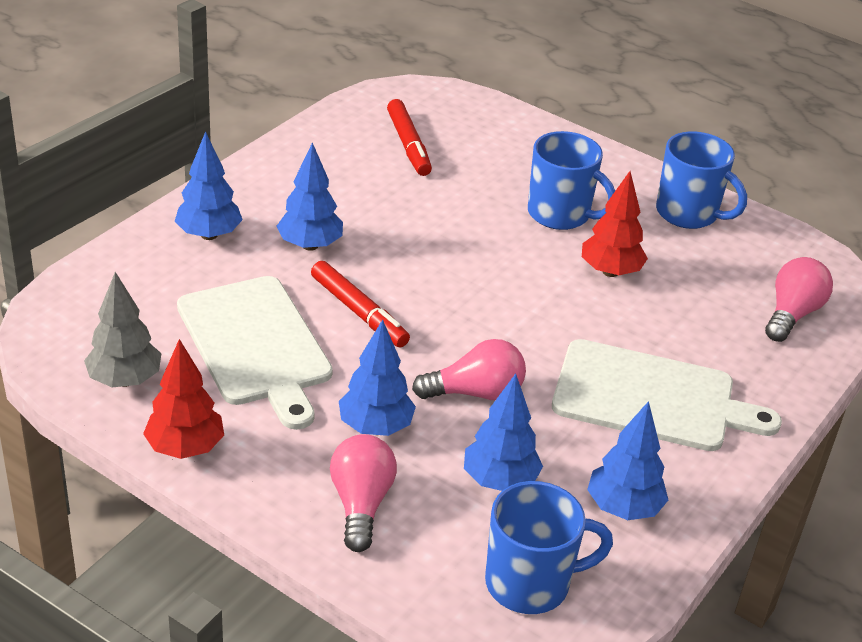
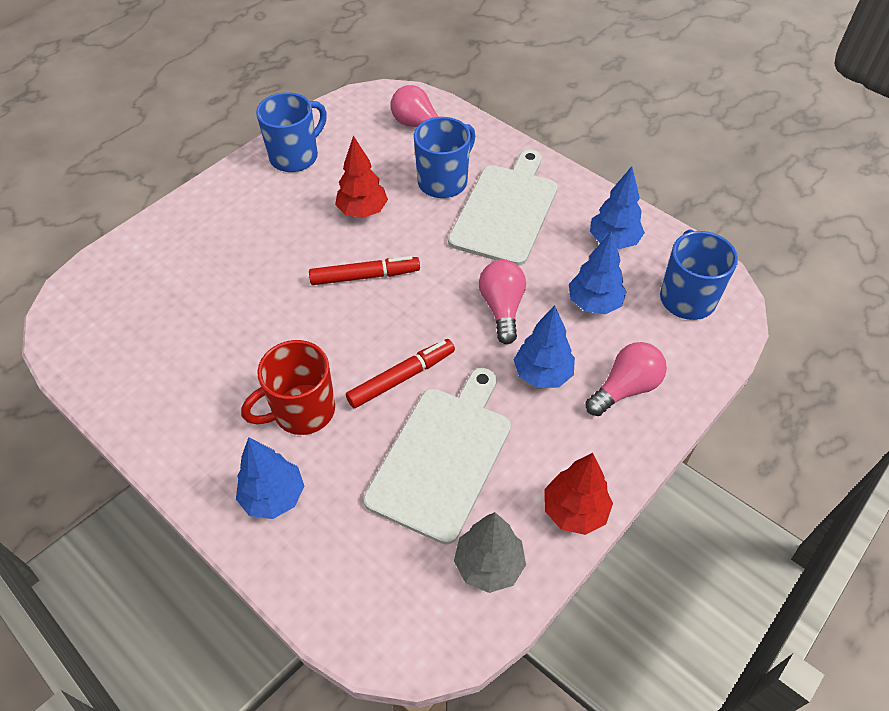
camera: 80 degrees left, 15 degrees up
(256, 345) = (443, 457): white cutting board -> white cutting board turned 45 degrees counterclockwise
(310, 245) = (302, 411): blue tree -> red mug
(361, 504) = (625, 388): pink light bulb -> pink light bulb turned 135 degrees clockwise
(408, 145) = (155, 325): red marker -> red marker (365, 276)
(560, 214) = (284, 231): blue mug -> blue mug (444, 181)

